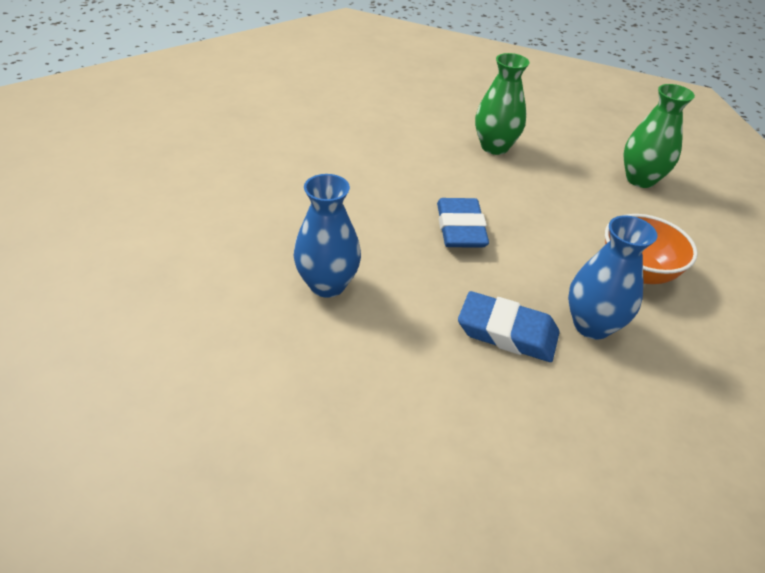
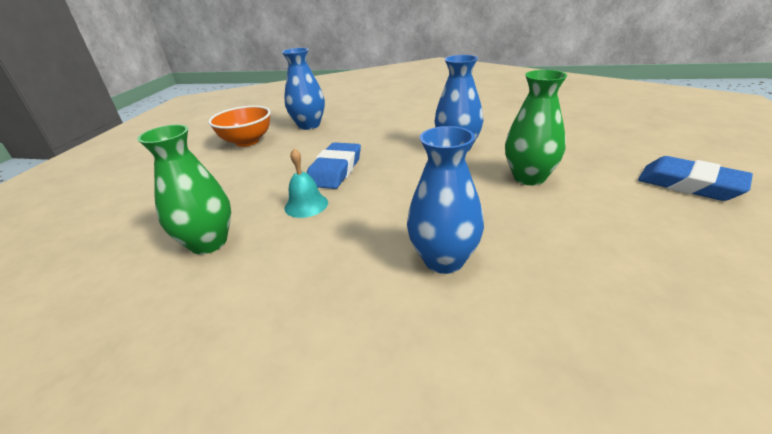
camera: 155 degrees left, 10 degrees down
(313, 153) = (444, 260): none -> blue vase
(451, 184) = (306, 205): none -> turquoise bell
(507, 332) = (358, 125): blue eraser -> blue eraser (689, 184)
(640, 179) = (129, 193): green vase -> green vase (529, 178)

